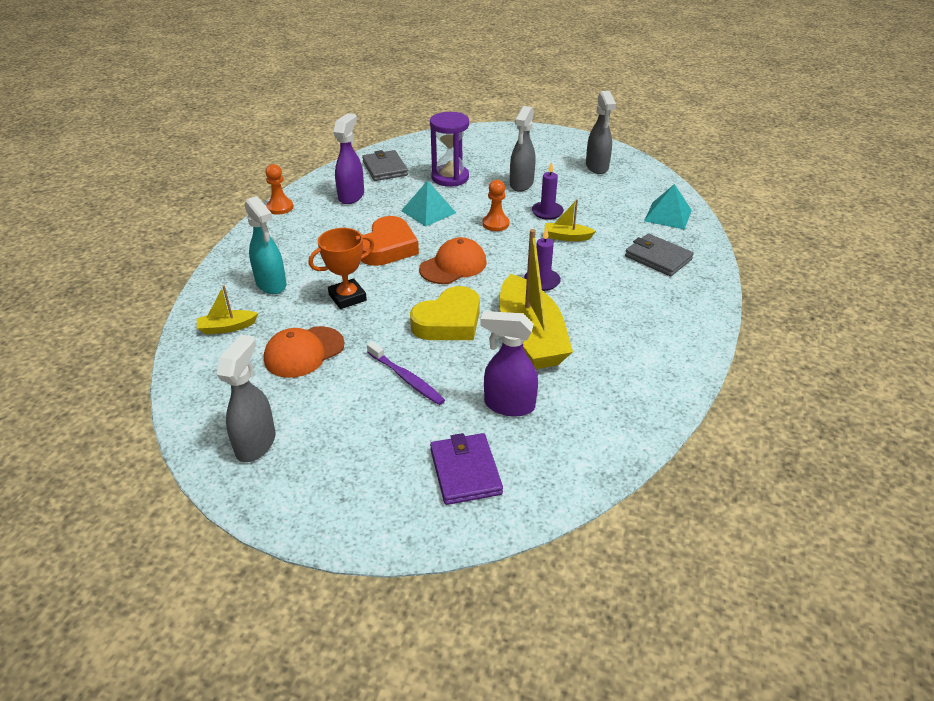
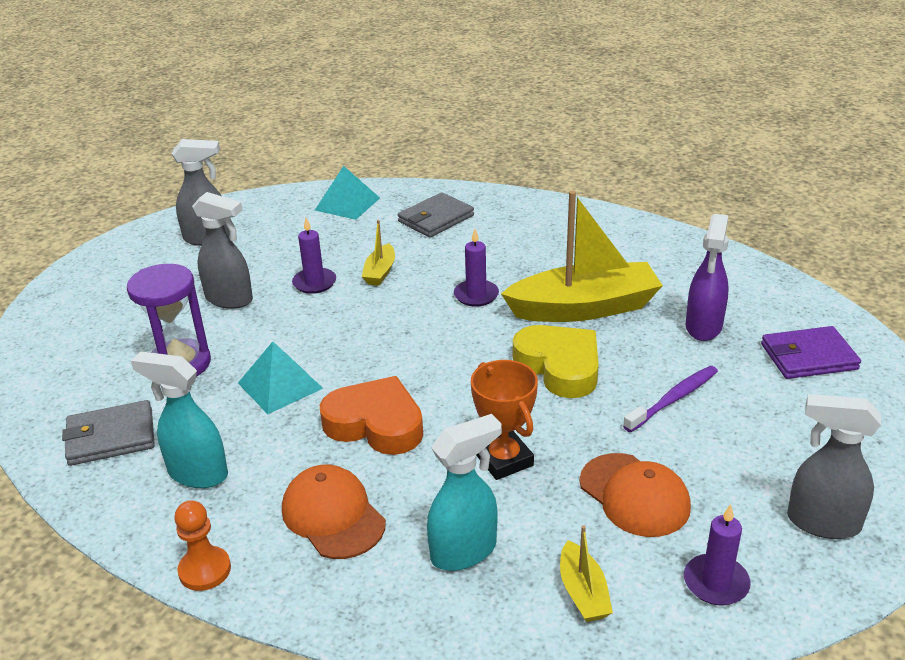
camera: 85 degrees left, 5 degrees down
(217, 383) = (716, 583): none -> purple candle
(351, 196) = (197, 474): purple spray bottle -> turquoise spray bottle
(453, 266) = (433, 362): orange cap -> orange cap (333, 515)
(495, 224) = (333, 325): orange pawn -> none

